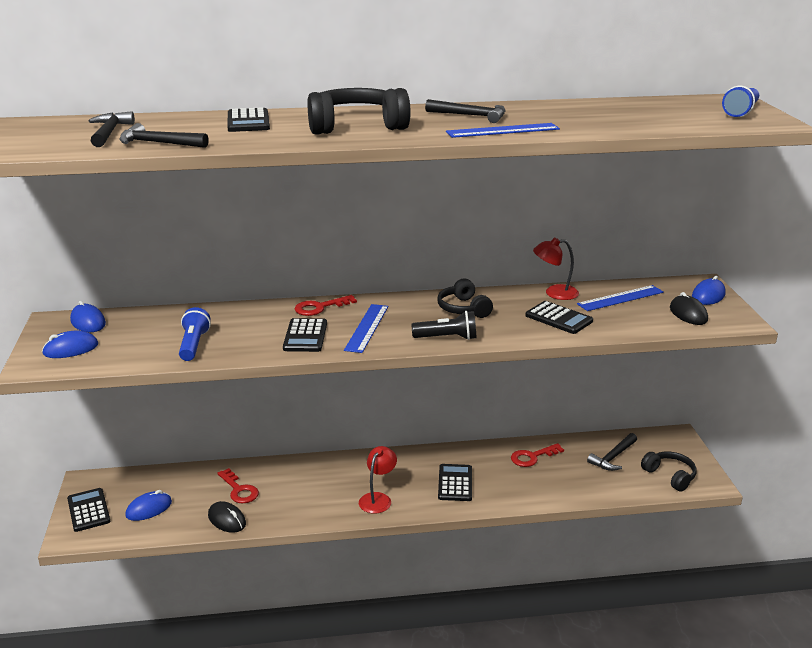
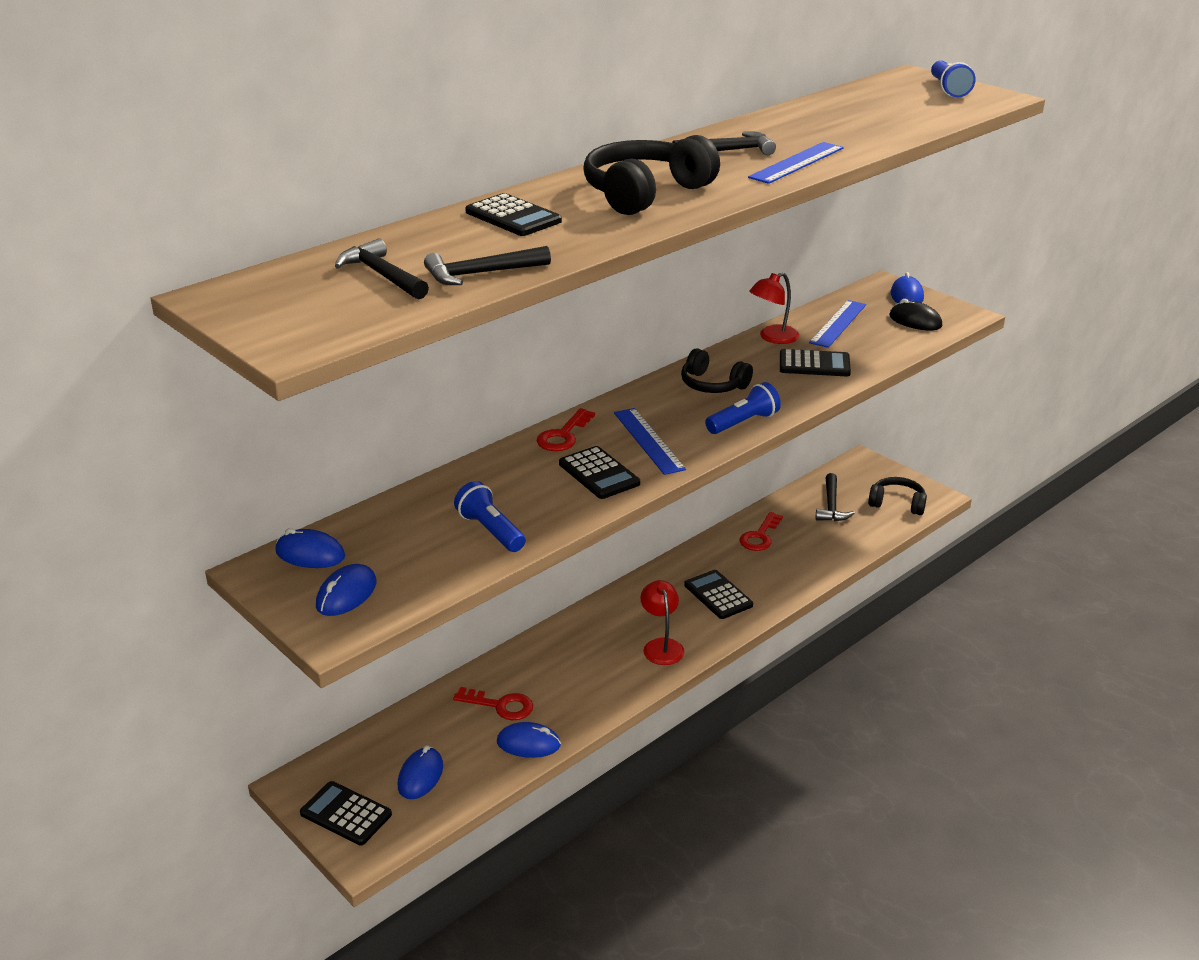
camera: 35 degrees left, 5 degrees up
(227, 520) = (528, 744): black mouse -> blue mouse
(447, 338) = (743, 422): black flashlight -> blue flashlight

